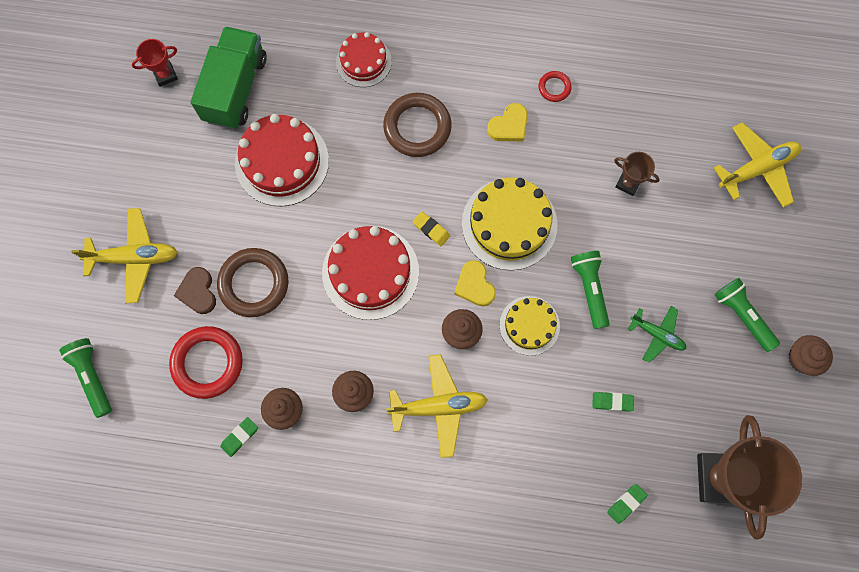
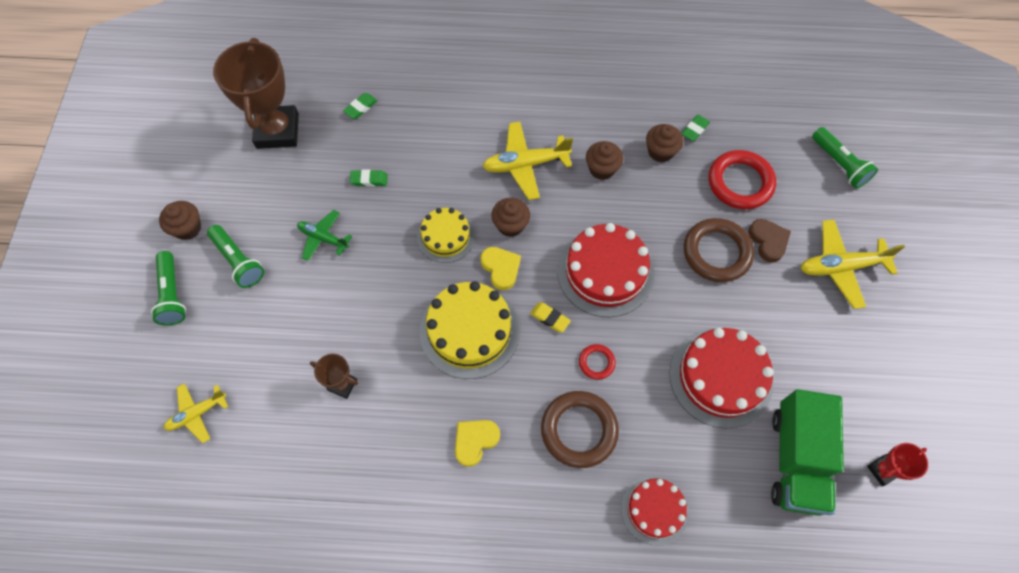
camera: 175 degrees right, 10 degrees down
(554, 88) = (423, 494): red ring -> red ring (596, 362)
(589, 289) = (387, 273): green flashlight -> green flashlight (172, 294)
(757, 169) = (197, 413): yellow plane -> yellow plane, size x0.63

